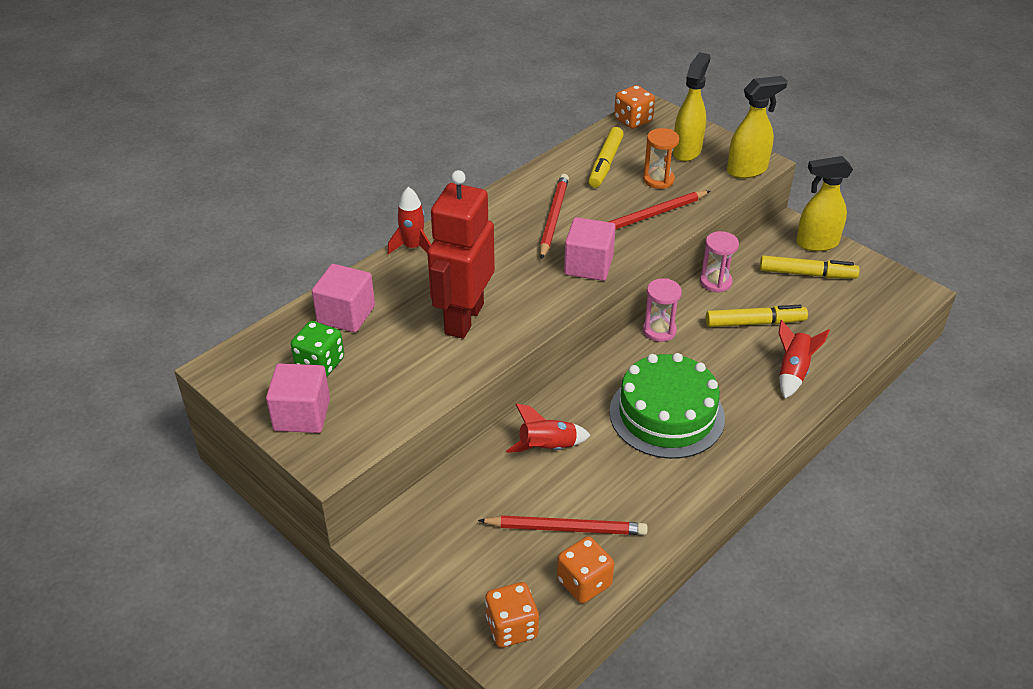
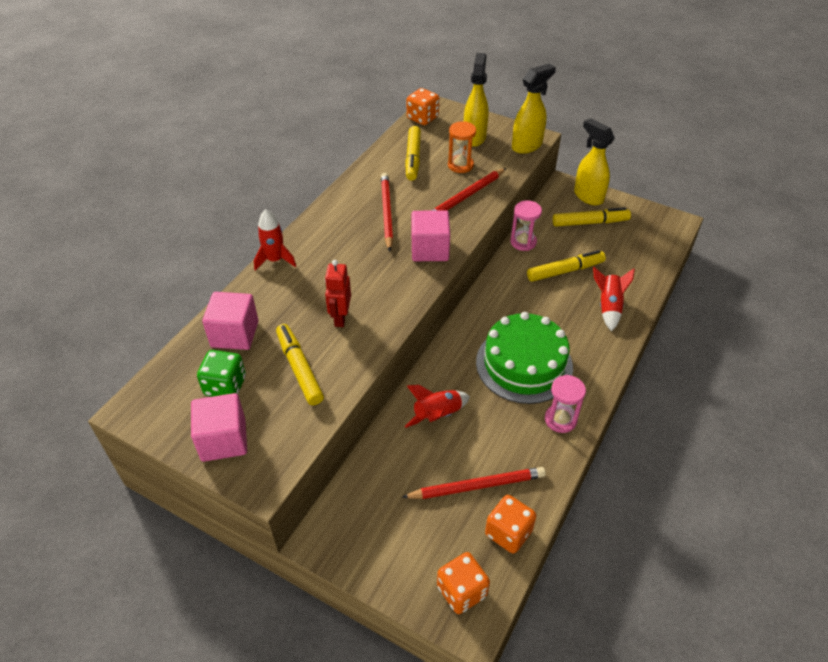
camera: 15 degrees left, 5 degrees up
(402, 361) = (299, 368): none -> yellow marker
(463, 319) = (340, 318): red robot -> red robot, size x0.50
(659, 330) = (493, 292): pink hourglass -> pink hourglass (560, 419)
(816, 243) = (588, 196): yellow spray bottle -> yellow spray bottle turned 75 degrees clockwise

